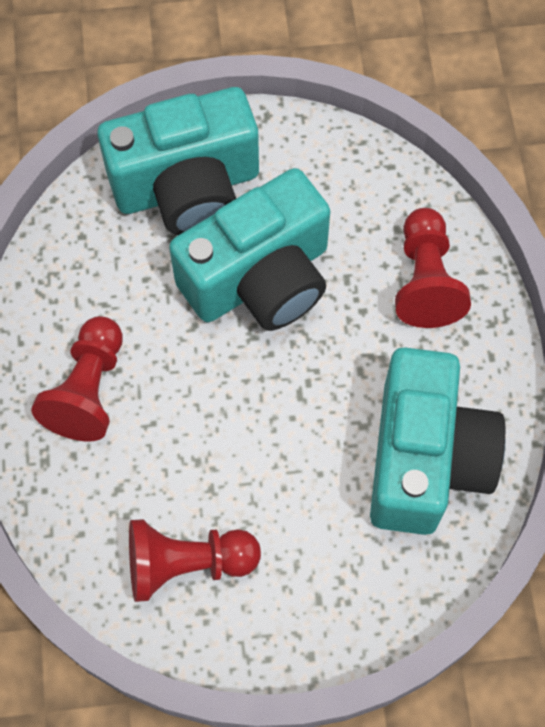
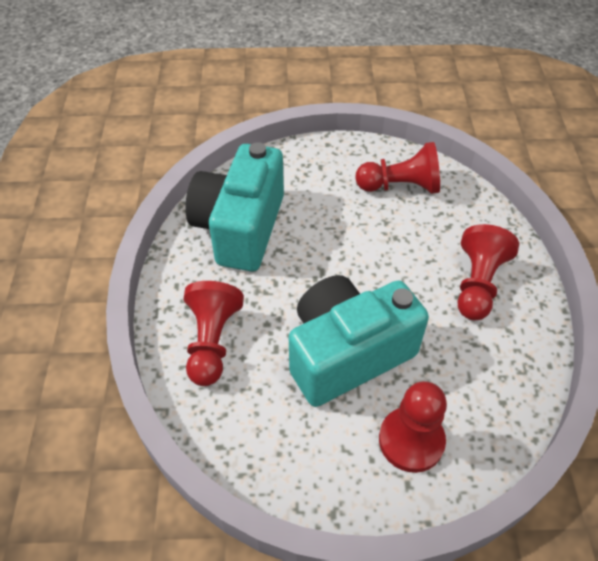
camera: 175 degrees left, 15 degrees down
(187, 187) = (411, 440): turquoise camera -> red pawn

